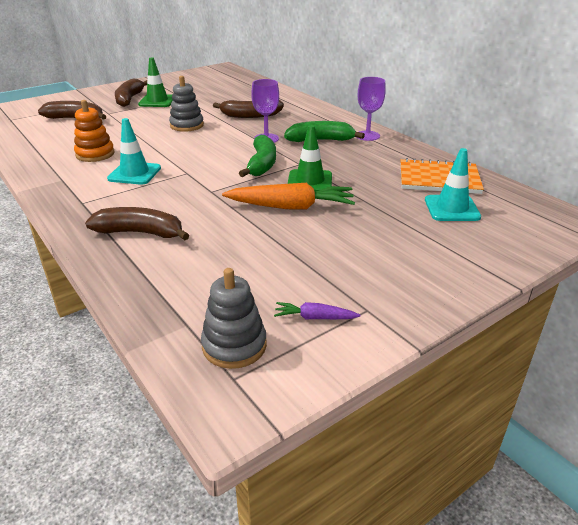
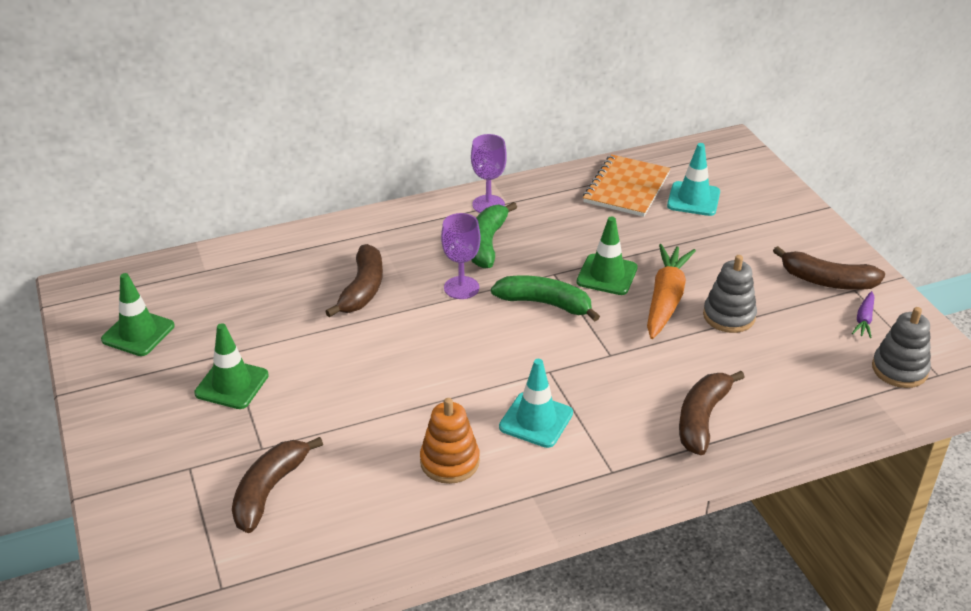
camera: 75 degrees left, 5 degrees up
(129, 99) = (197, 419): brown banana -> brown banana (827, 281)
(187, 125) = (372, 358): grey stacking toy -> grey stacking toy (729, 316)
(192, 81) = (138, 333): none -> green traffic cone

